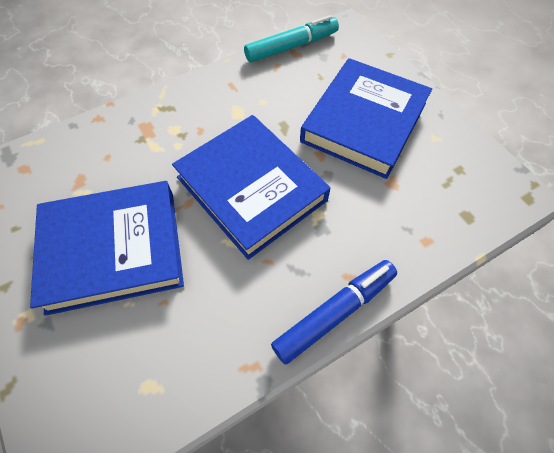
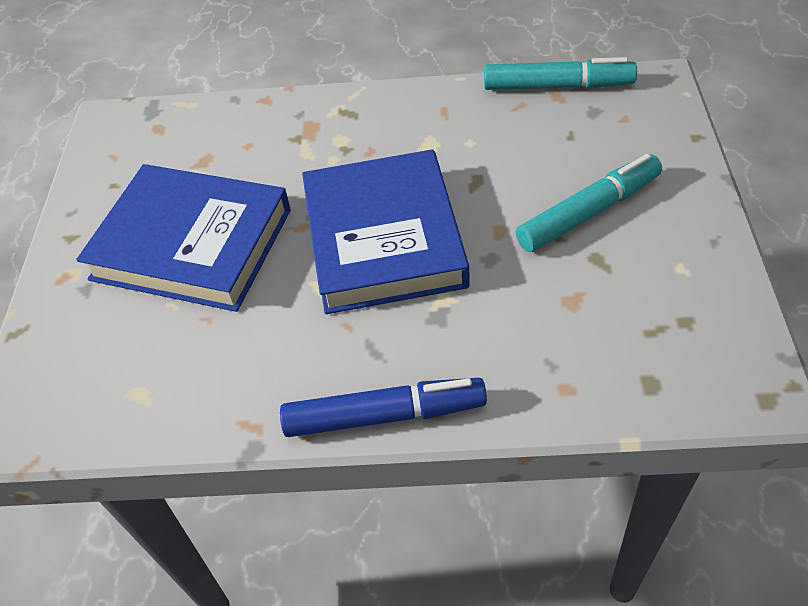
camera: 35 degrees right, 10 degrees down
(363, 122) = (588, 212): blue book -> turquoise marker

